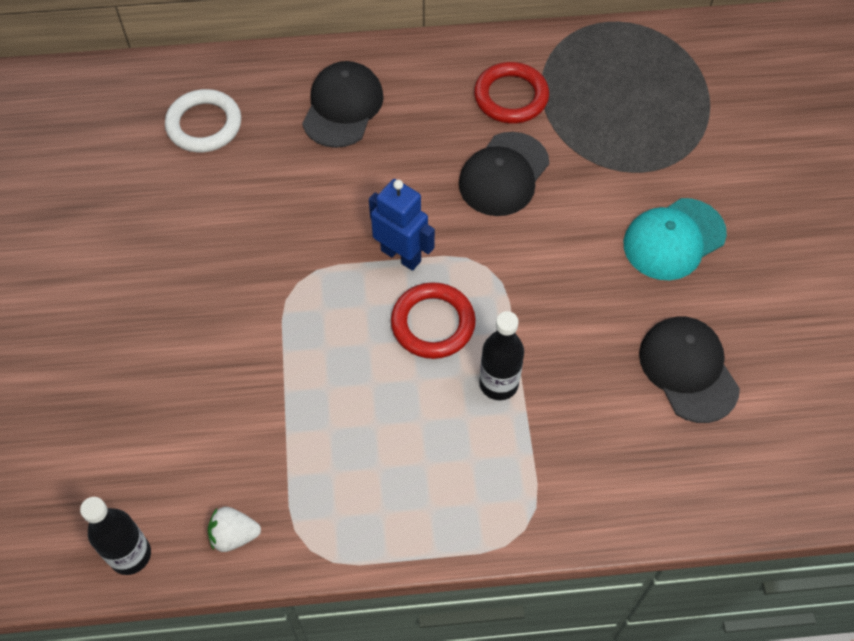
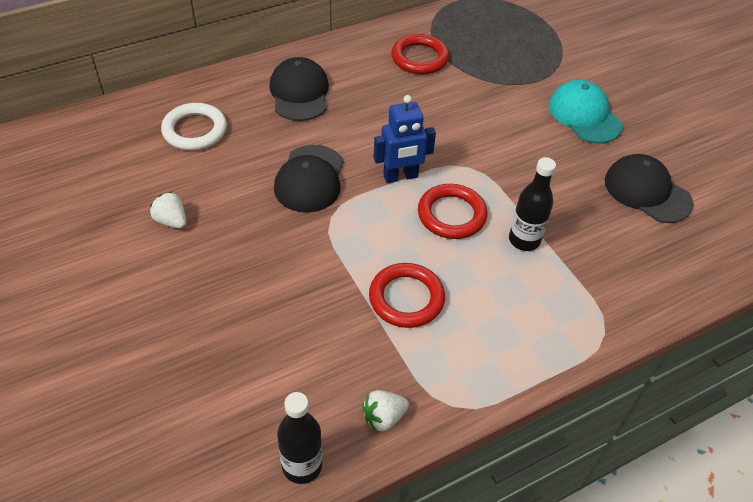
camera: 25 degrees left, 10 degrees down
(130, 233) = (171, 221): none -> white strawberry
(327, 410) = (406, 298): none -> red ring
(401, 255) = (400, 176): blue robot -> blue robot turned 150 degrees clockwise
(503, 174) = (444, 106): black cap -> black cap (309, 179)
(673, 239) = (584, 115): turquoise cap -> turquoise cap turned 120 degrees clockwise

